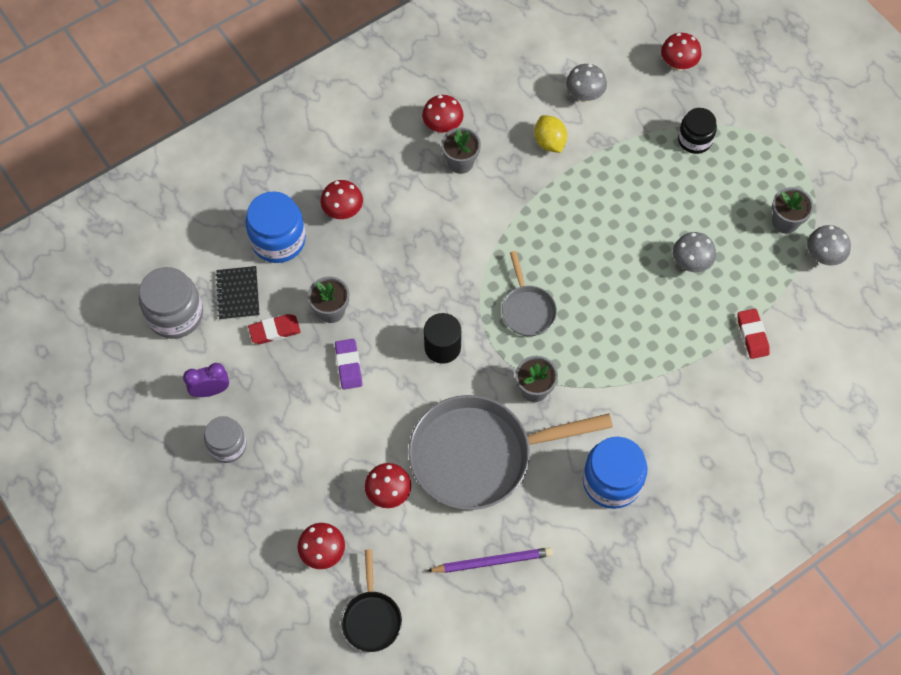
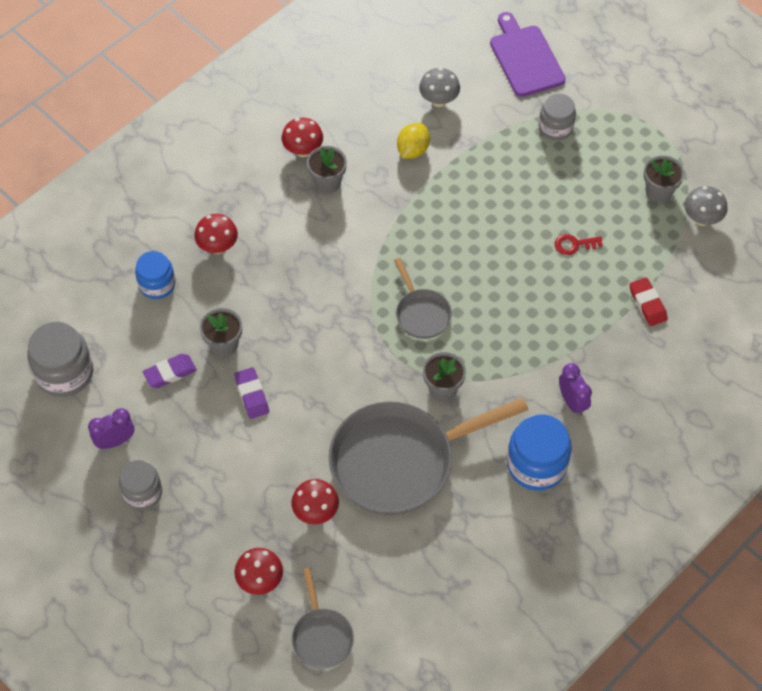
camera: 10 degrees left, 5 degrees down
(238, 294) = (125, 343): black notebook -> none
(274, 331) = (170, 373): red eraser -> purple eraser
(278, 240) = (157, 284): blue jar -> blue jar, size x0.65
(371, 618) = (321, 636): black pan -> grey pan
(442, 347) = (343, 362): black cylinder -> none
(492, 561) = (432, 561): purple pencil -> none
(549, 142) = (413, 150): yellow lemon -> yellow lemon turned 60 degrees clockwise
(659, 423) = (572, 402): none -> purple clock
(678, 64) = (525, 58): red mushroom -> purple cutting board
(690, 263) = (574, 245): grey mushroom -> red key
(694, 140) = (555, 127): black jar -> grey jar

